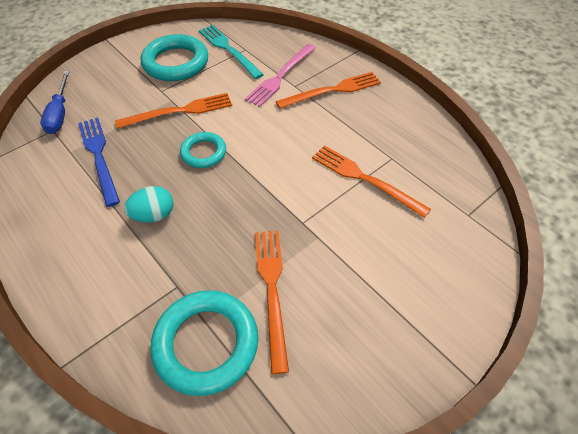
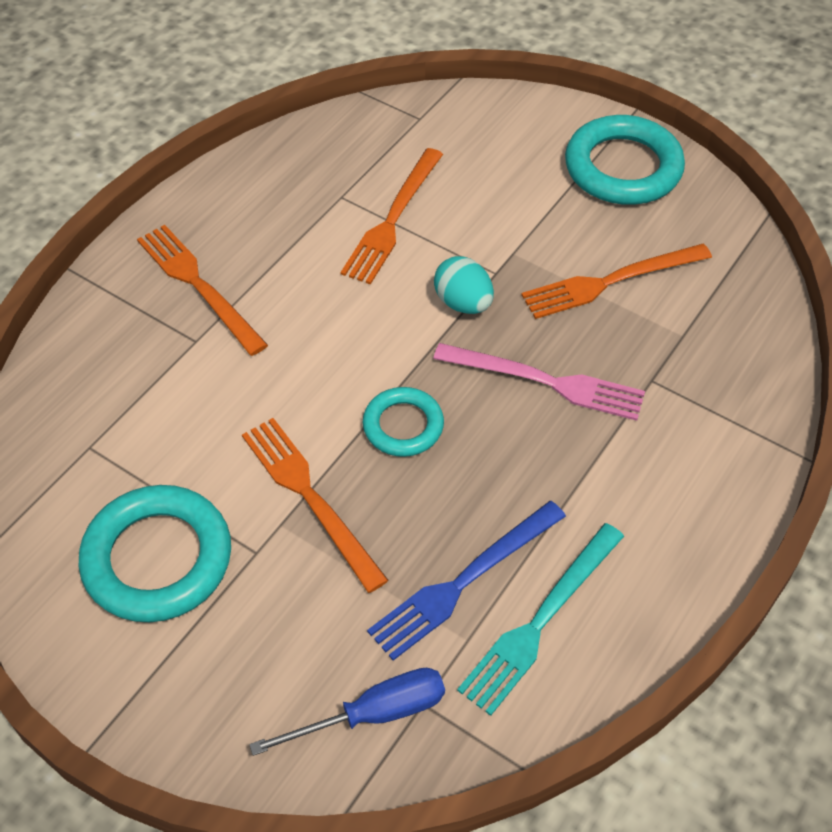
camera: 105 degrees left, 0 degrees up
(154, 215) = (553, 448): turquoise egg -> turquoise egg (463, 303)
(206, 344) = (708, 326): turquoise ring -> turquoise ring (623, 168)
(228, 50) = (95, 475): turquoise fork -> turquoise fork (540, 621)
(280, 76) = (171, 366): pink fork -> pink fork (546, 382)

